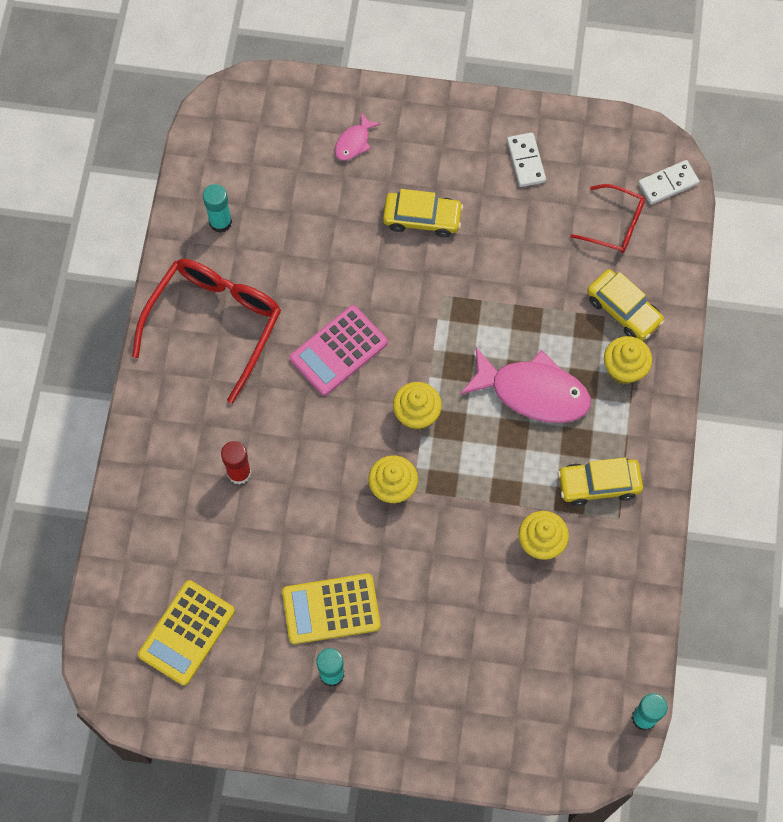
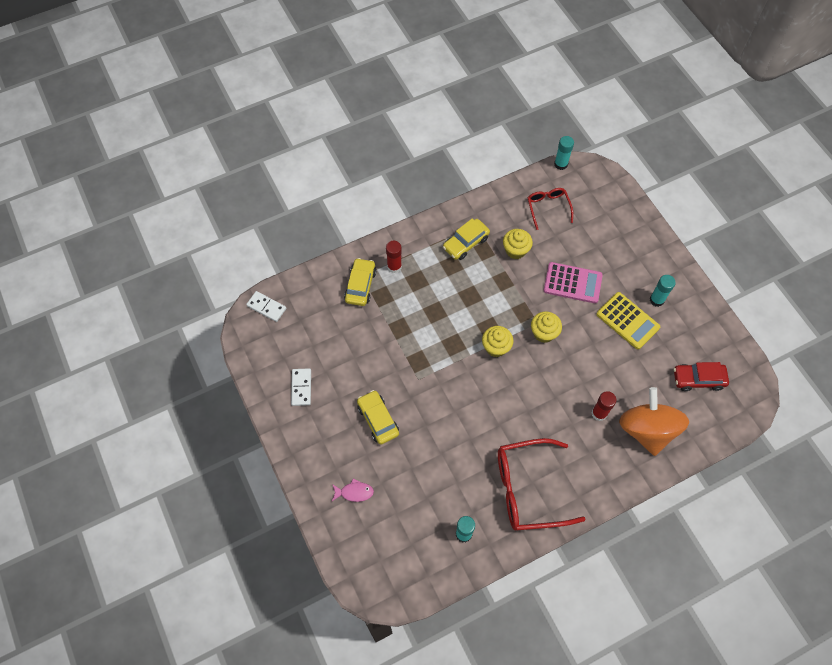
camera: 125 degrees left, 5 degrees down
(175, 513) = (647, 430): none -> orange spinning top
(187, 633) = (698, 379): yellow calculator -> red car
(338, 351) = (491, 410): pink calculator -> pink calculator (572, 283)
(526, 161) = (301, 387): white domino -> white domino turned 45 degrees counterclockwise
(533, 392) = (440, 300): pink fish -> none
(599, 484) = (465, 243): yellow car -> yellow car turned 90 degrees clockwise
(615, 225) = (311, 318): red glasses -> red glasses (548, 208)
(624, 369) = (394, 266): yellow cupcake -> red glue stick

